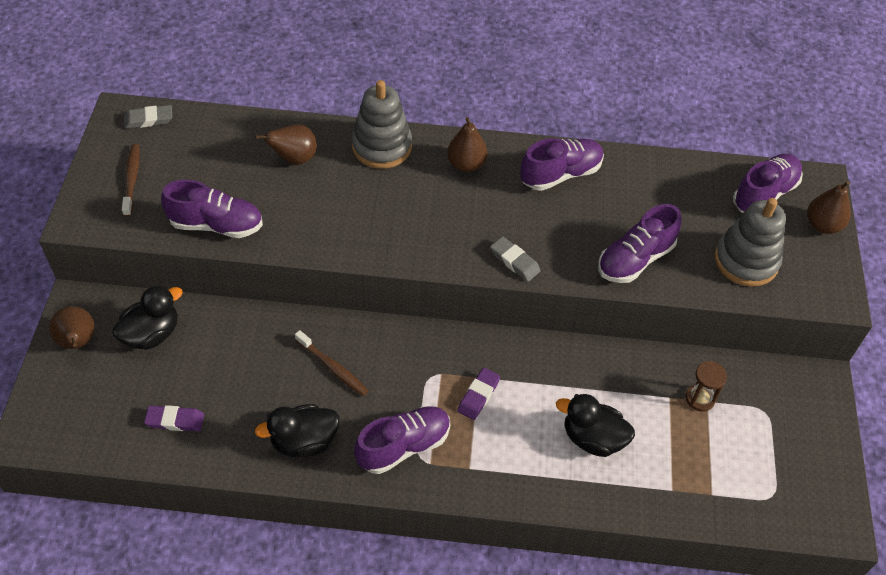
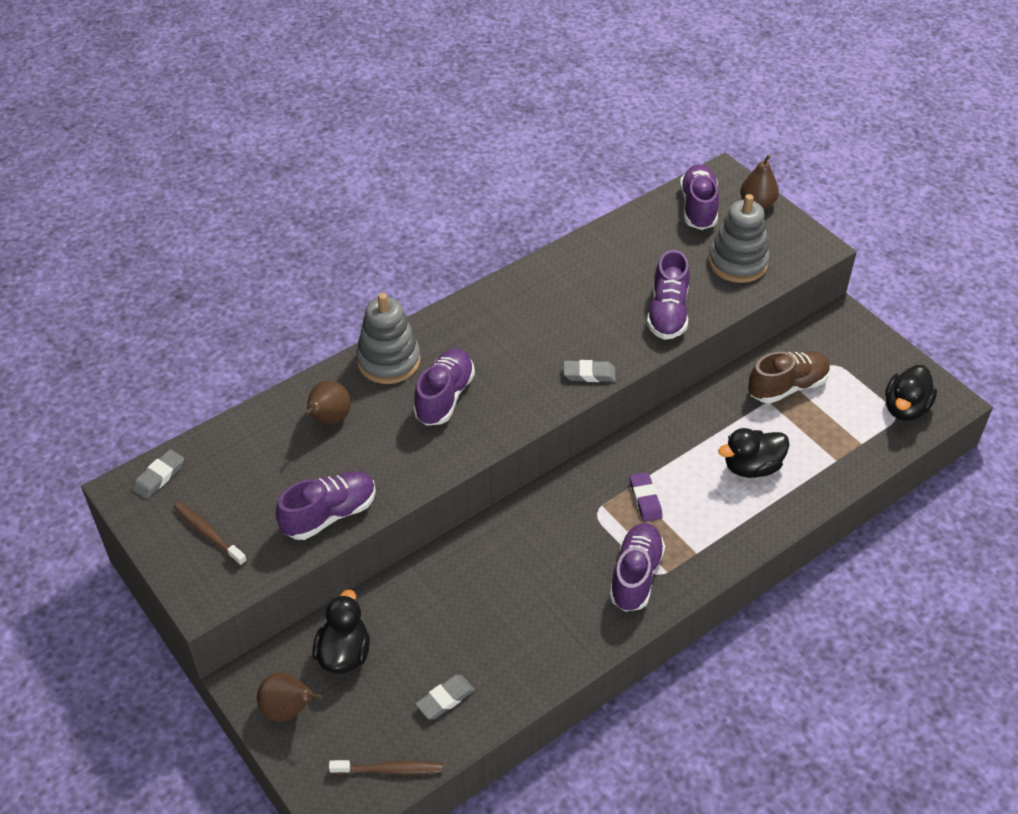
camera: 40 degrees left, 5 degrees down
(175, 420) = (445, 699): purple eraser -> grey eraser
(304, 442) = (562, 632): black duck -> black duck (905, 408)
(333, 367) = (519, 563): brown toothbrush -> brown toothbrush (389, 770)
(466, 164) = (470, 329): brown pear -> none
(560, 174) = (547, 288): purple shoe -> purple shoe (444, 397)
(700, 398) = (787, 387): brown hourglass -> brown shoe

